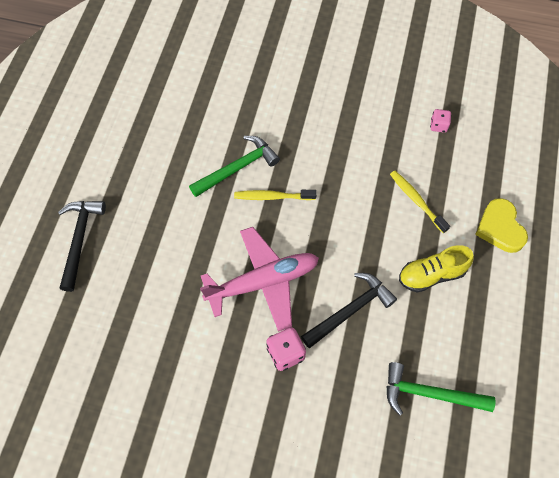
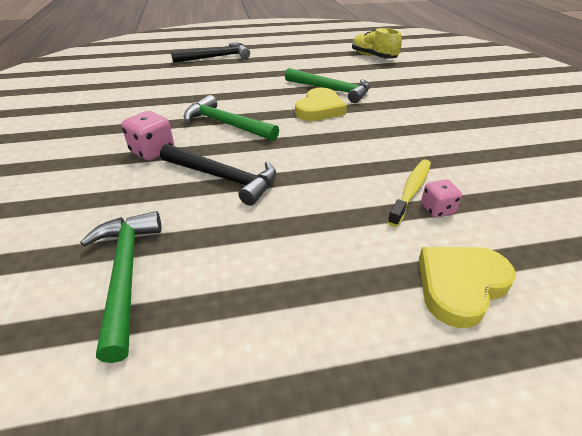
camera: 65 degrees right, 25 degrees down
(263, 282) = (226, 124): pink plane -> green hammer
(272, 197) = (319, 109): yellow toothbrush -> yellow heart
(431, 275) = (316, 230): yellow shoe -> yellow shoe (373, 57)
(438, 126) = (537, 183): pink dice -> pink dice (437, 209)

